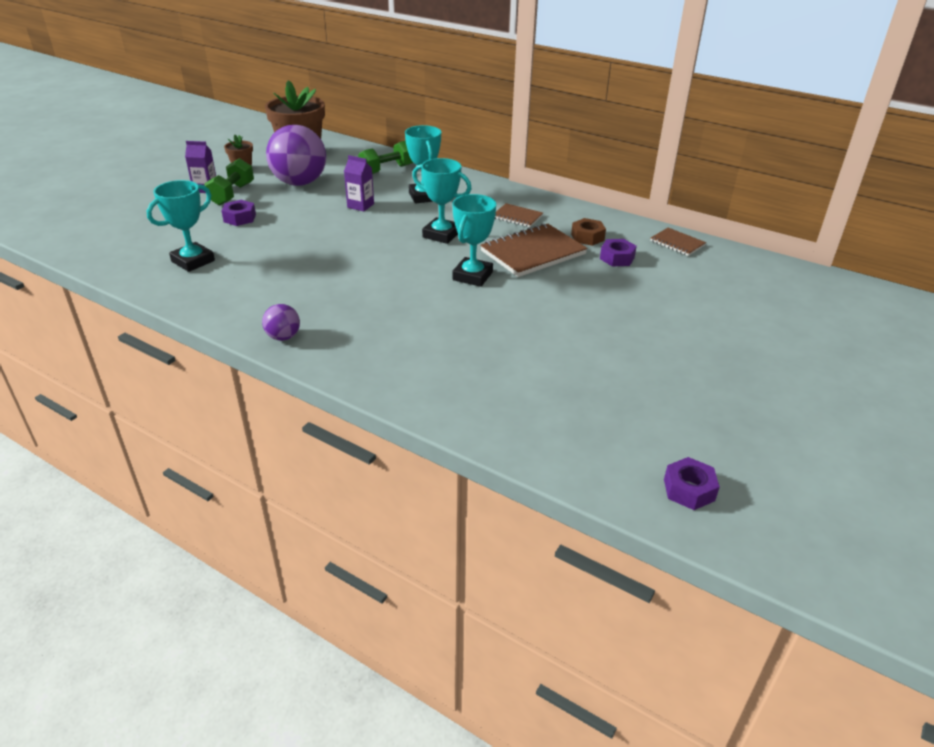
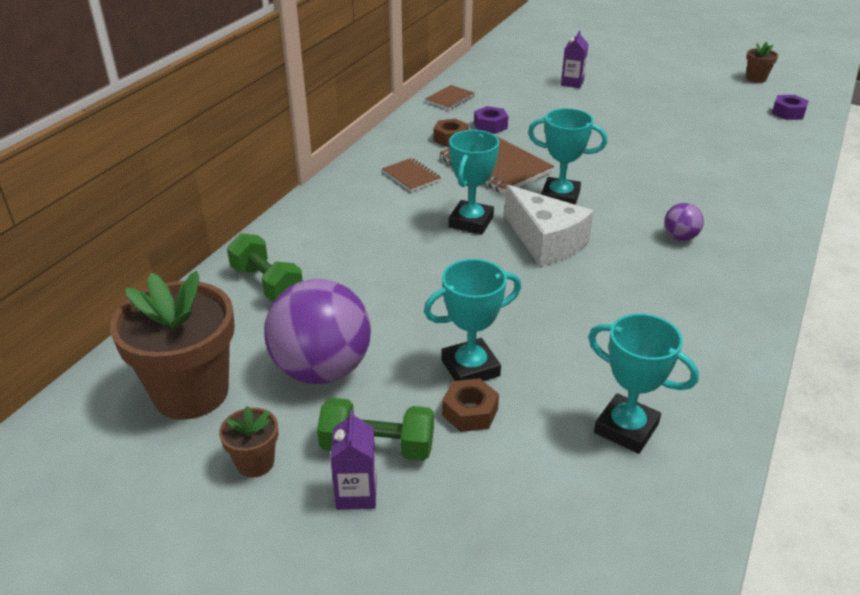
camera: 95 degrees left, 0 degrees up
(240, 218) = (470, 412): purple nut -> brown nut
(283, 337) = (749, 303): purple ball -> purple ball (680, 237)
(360, 205) = (400, 293): purple carton -> purple carton (572, 83)
(404, 261) = (545, 241): none -> white cheese
(424, 196) = (362, 243): turquoise trophy -> turquoise trophy (470, 368)
(517, 217) = (411, 176): brown notebook -> brown notebook turned 60 degrees counterclockwise
(822, 495) = (756, 78): none -> brown flower pot

